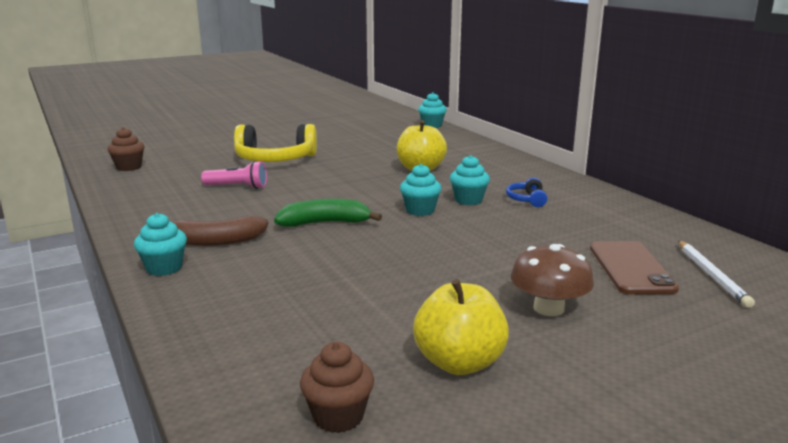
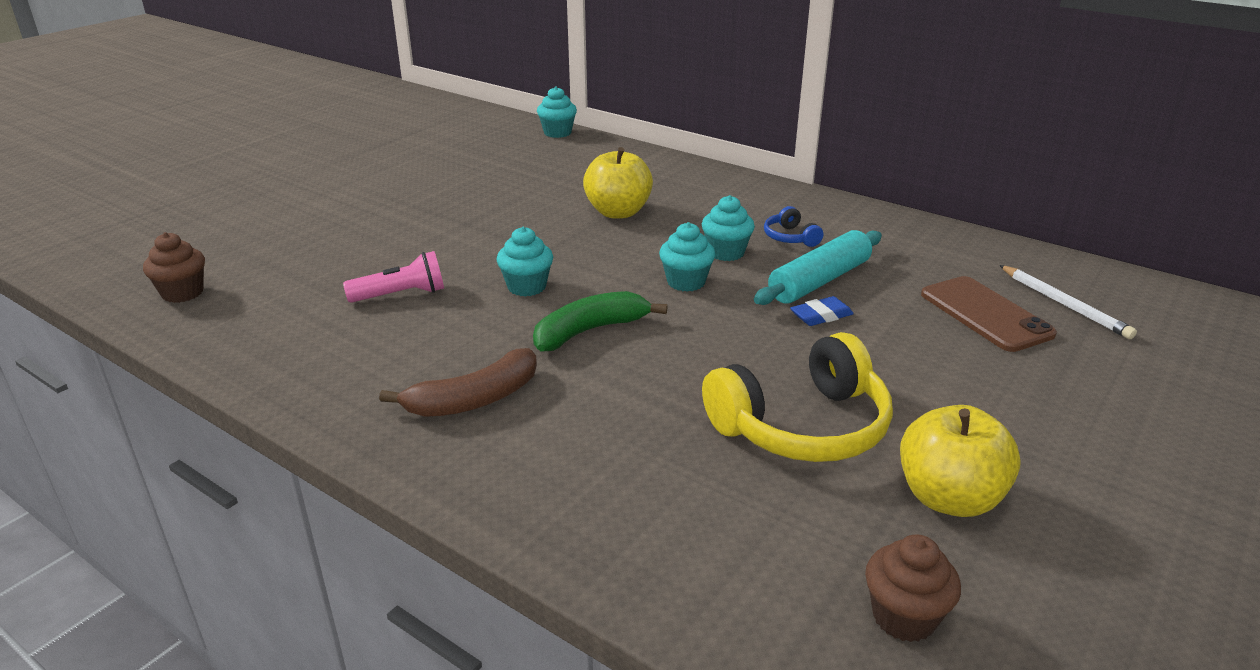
camera: 25 degrees left, 10 degrees up
(164, 268) = (452, 465): turquoise cupcake -> turquoise cupcake (526, 287)
(275, 160) = (403, 234): yellow headphones -> yellow headphones (802, 426)
(494, 244) = (821, 316): none -> blue eraser
(518, 226) = (819, 281): none -> turquoise rolling pin
(548, 308) = (961, 394): brown mushroom -> none

